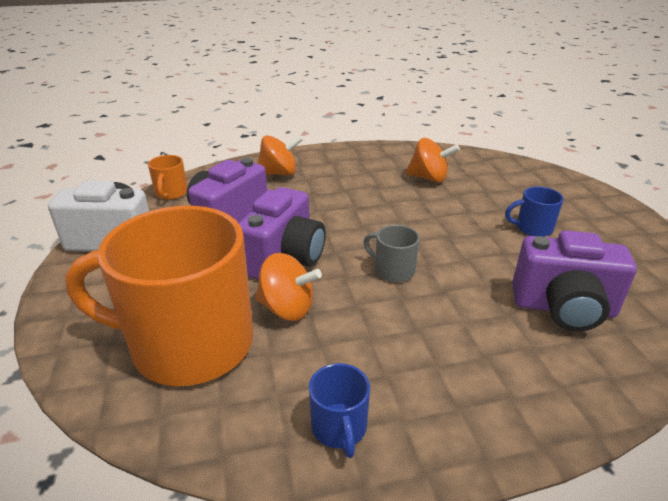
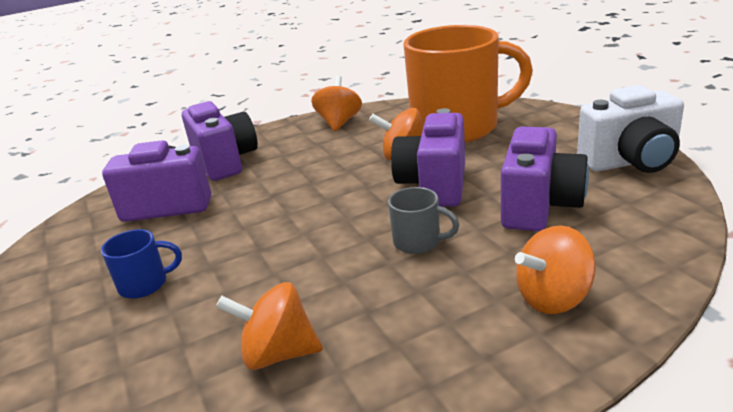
camera: 170 degrees right, 5 degrees down
(171, 193) = (665, 221): orange mug -> none
(339, 428) = (339, 123): blue mug -> orange spinning top
(393, 270) = (321, 200): grey mug -> grey mug (418, 242)
(522, 374) = (225, 162): none -> purple camera

